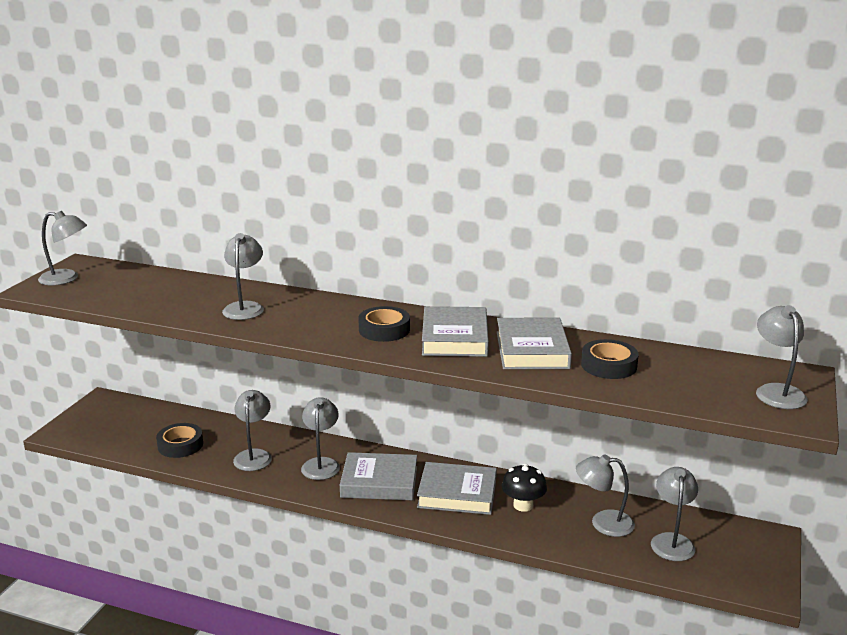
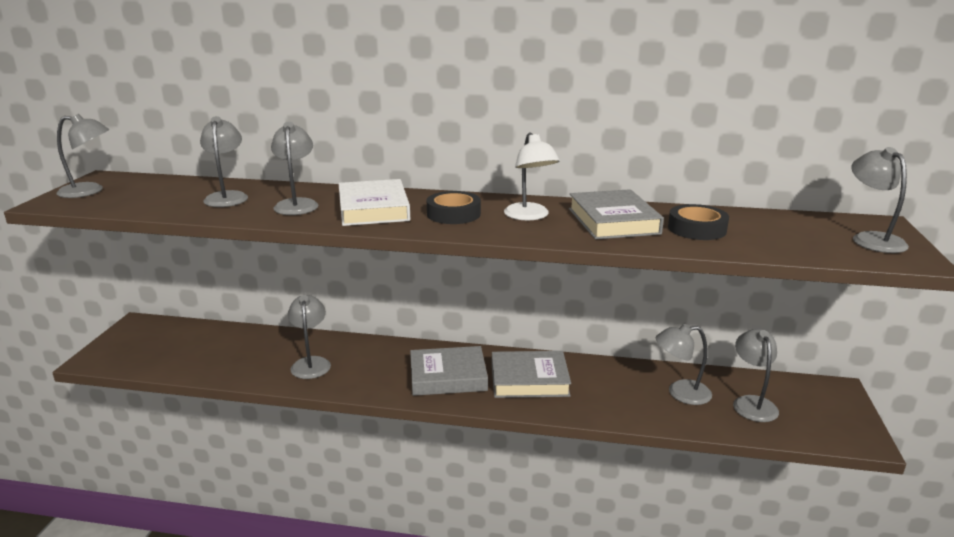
camera: 10 degrees left, 0 degrees up
(180, 445) = (230, 360): black tape -> none
(312, 318) = (373, 209): none -> white book
(321, 464) = (383, 364): grey lamp -> grey lamp (227, 197)
(454, 338) = (529, 216): grey book -> white lamp
(523, 505) = (597, 384): black mushroom -> none

